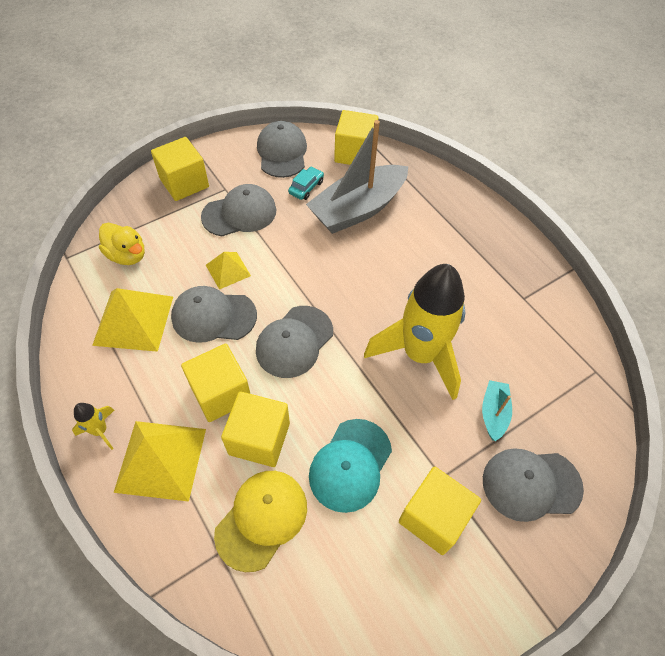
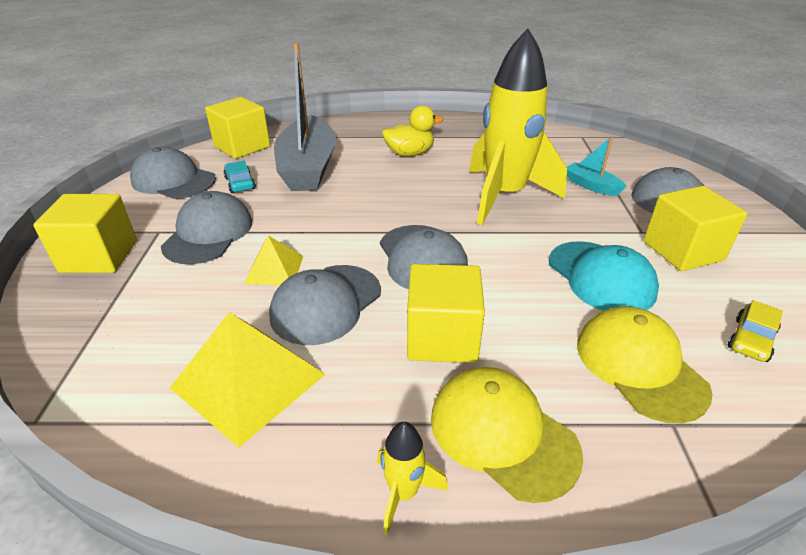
camera: 55 degrees left, 20 degrees down
(127, 255) = (132, 348): yellow duck -> yellow duck (409, 153)
(161, 460) = (502, 433): yellow pyramid -> yellow cap
(259, 438) = (528, 329): yellow cube -> none
(337, 591) = (751, 340): none -> yellow car

